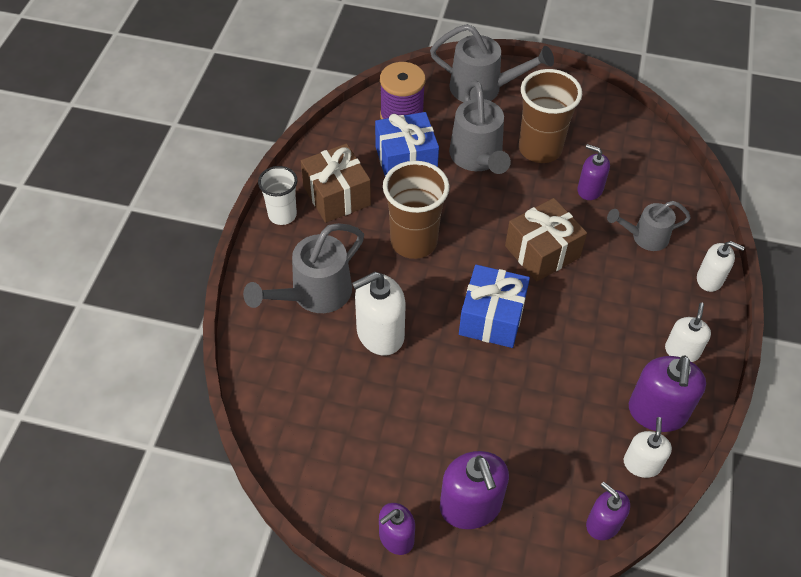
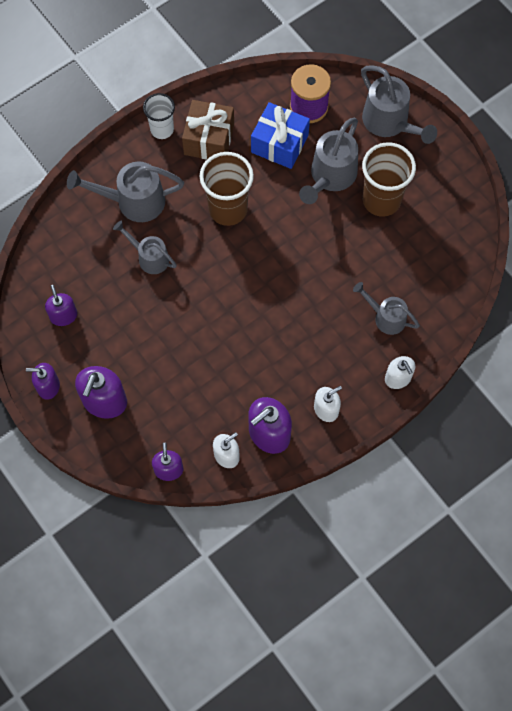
camera: 40 degrees right, 15 degrees up
(380, 333) = (149, 257): white soap dispenser -> grey watering can
(492, 318) = (227, 298): blue gift -> none
(542, 252) = (305, 277): brown gift -> none
(590, 189) = (384, 256): purple soap dispenser -> purple soap dispenser (63, 316)

